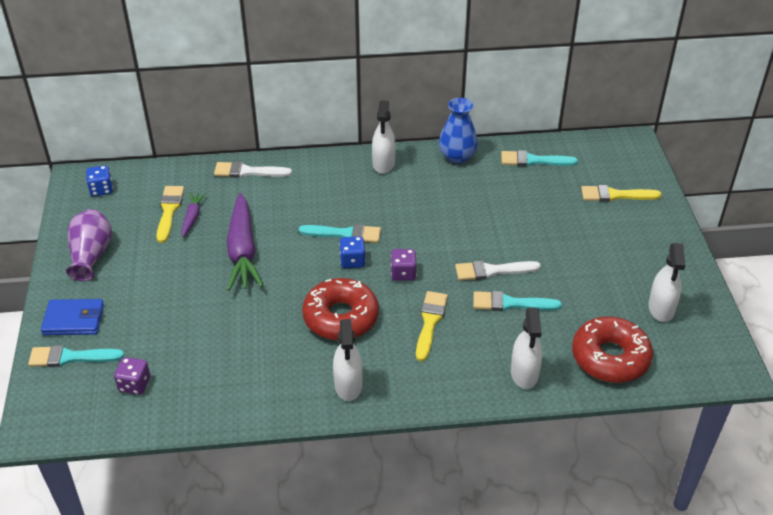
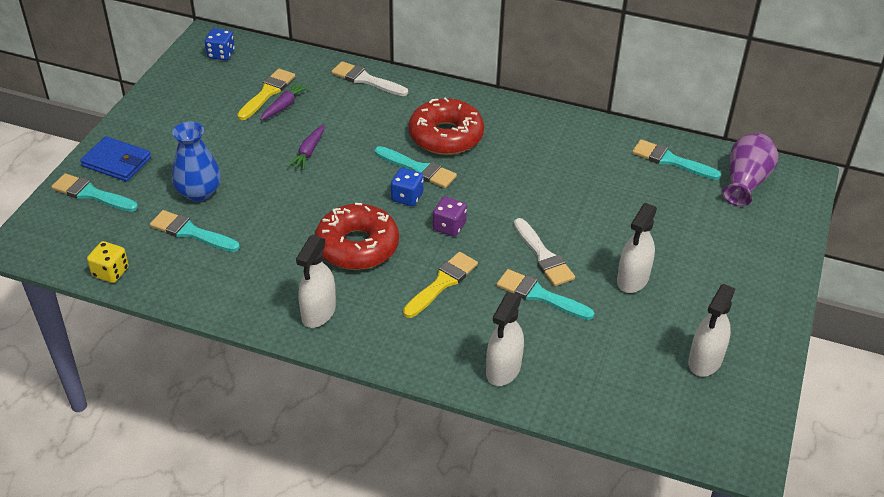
camera: 25 degrees right, 0 degrees up
(91, 255) = (171, 110): purple vase -> purple vase (745, 182)
(134, 384) = (128, 238): purple dice -> none
(141, 421) = (110, 272): none -> yellow dice
(188, 358) = (191, 232): none -> turquoise brush
(242, 251) = (309, 152): purple carrot -> purple carrot, size x0.49
(383, 164) = (506, 114): white spray bottle -> white spray bottle (632, 279)
(457, 156) = (589, 130): blue vase -> blue vase (199, 192)
(492, 271) = (543, 256): white brush -> white brush turned 135 degrees counterclockwise
(610, 357) = (609, 389): red donut -> red donut (446, 136)
(615, 195) = (739, 226): yellow brush -> none

